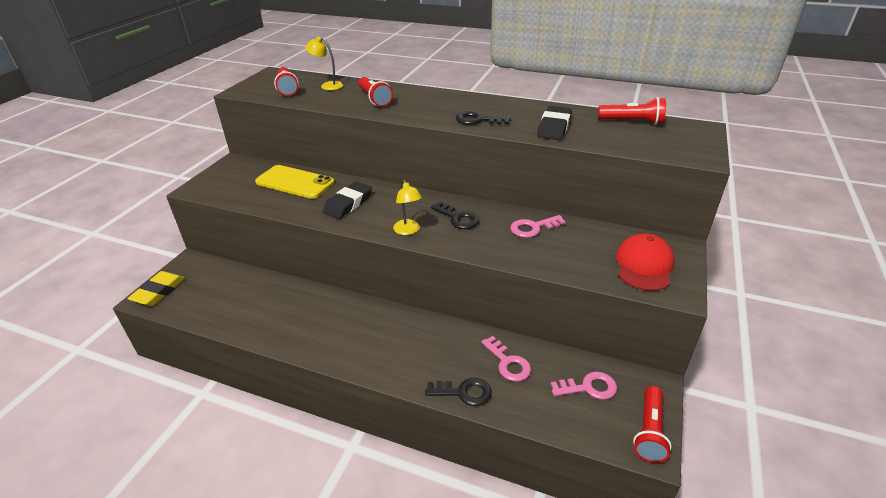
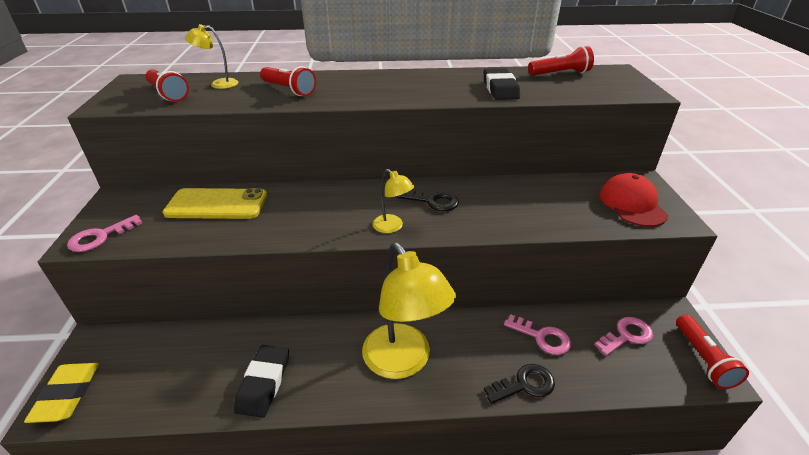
camera: 25 degrees left, 0 degrees up
(348, 203) = (301, 214): black eraser -> black eraser (264, 383)
(381, 343) = (403, 362): none -> yellow lamp
(478, 120) = (421, 93): black key -> none
(533, 228) = (511, 193): pink key -> pink key (100, 237)

